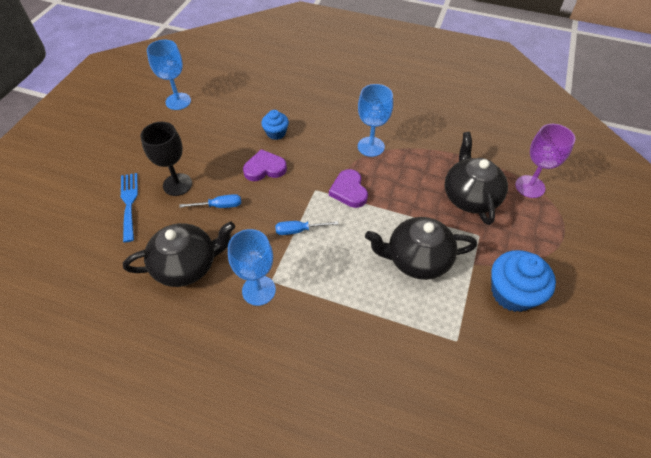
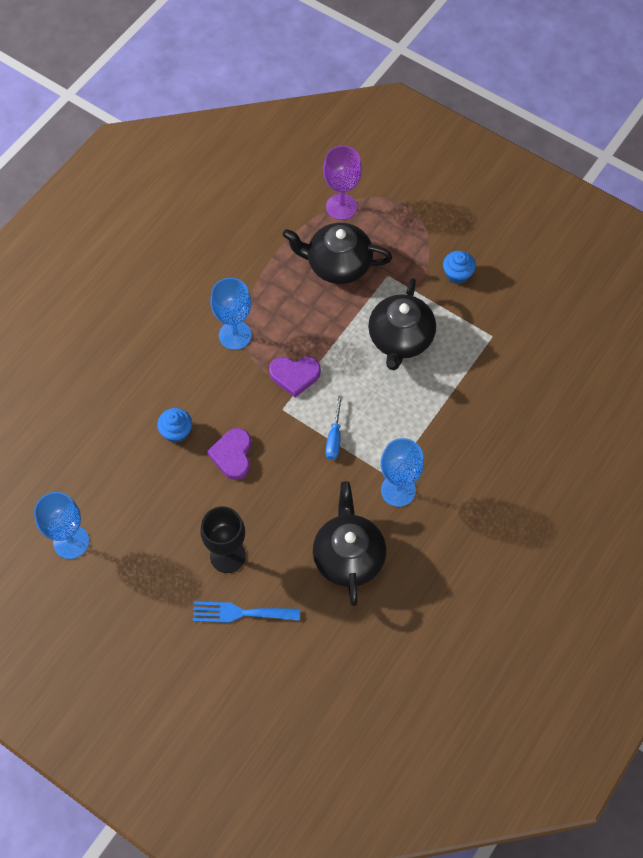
camera: 75 degrees left, 10 degrees up
(219, 206) = (275, 513): blue screwdriver -> none
(512, 293) = (457, 274): blue cupcake -> blue cupcake, size x0.57

